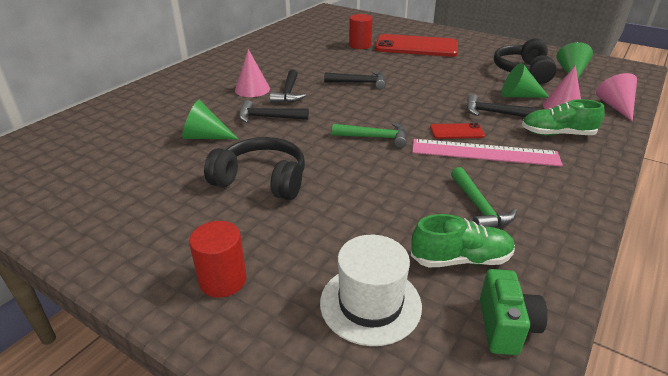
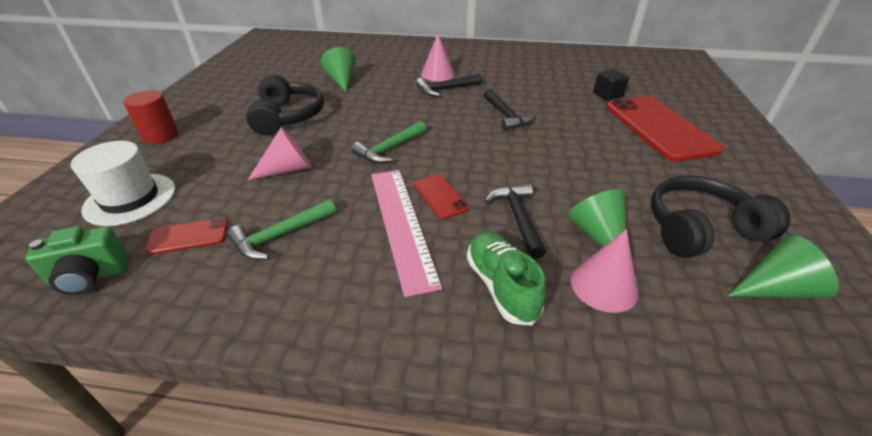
camera: 65 degrees right, 5 degrees up
(268, 117) = (391, 93): black hammer -> none
(360, 45) = (607, 95): red cylinder -> black cube
(375, 137) = (390, 149): green hammer -> green hammer turned 60 degrees clockwise
(461, 259) = (188, 236): green shoe -> red phone
(615, 107) = (681, 361): pink cone -> pink cone (288, 169)

